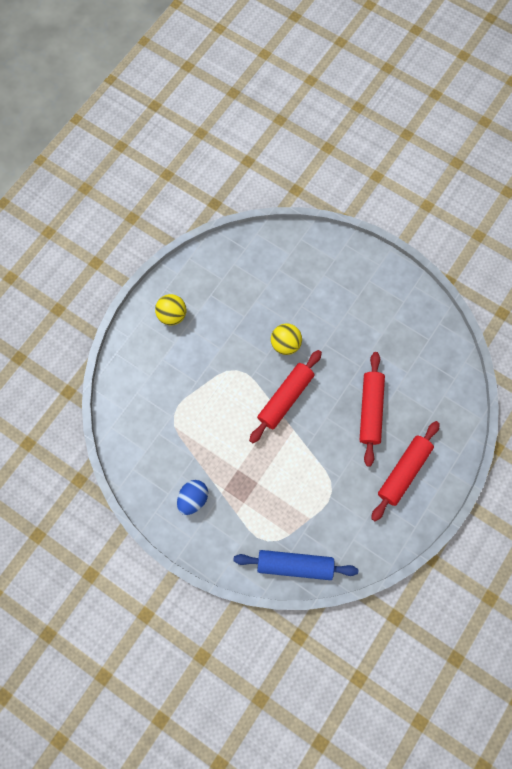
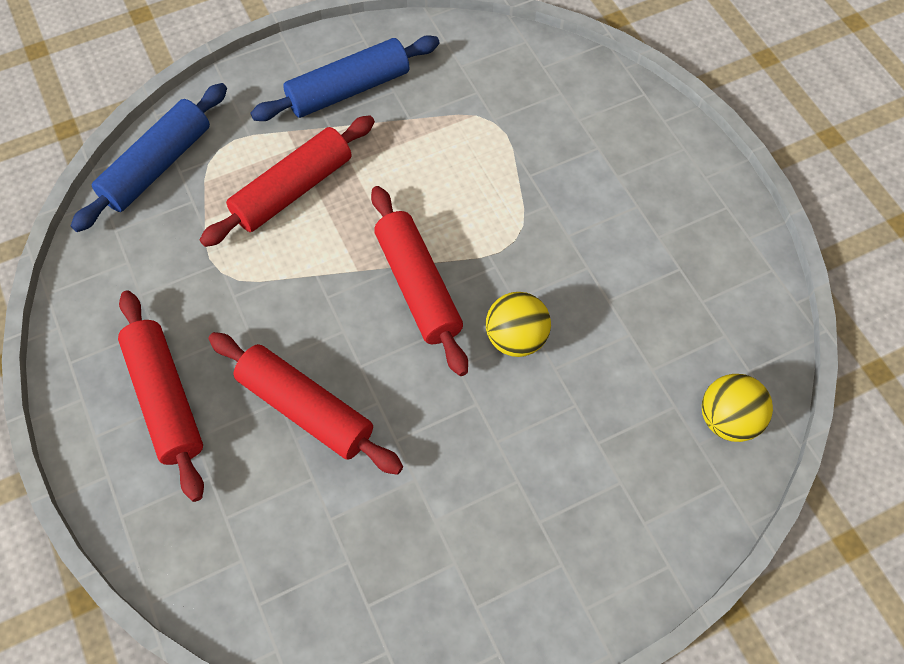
camera: 120 degrees right, 10 degrees down
(172, 315) = (670, 195): yellow ball -> yellow ball (727, 419)
(193, 499) = (349, 90): blue egg -> blue rolling pin
(269, 487) = (292, 190): none -> red rolling pin

